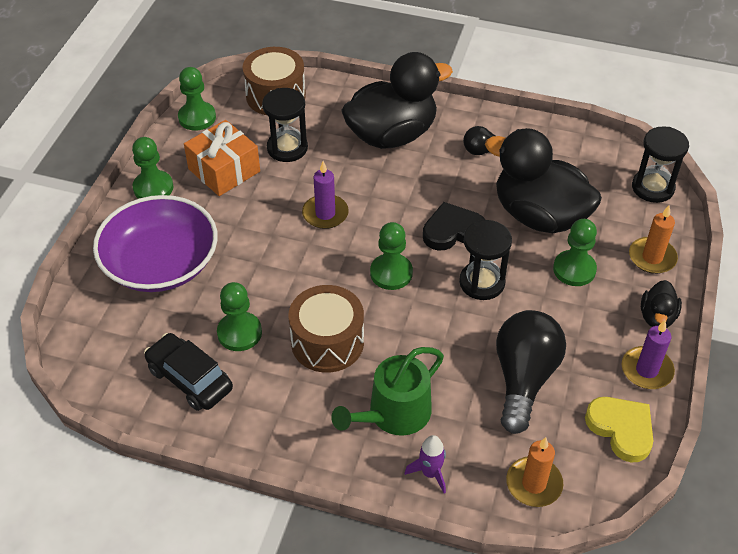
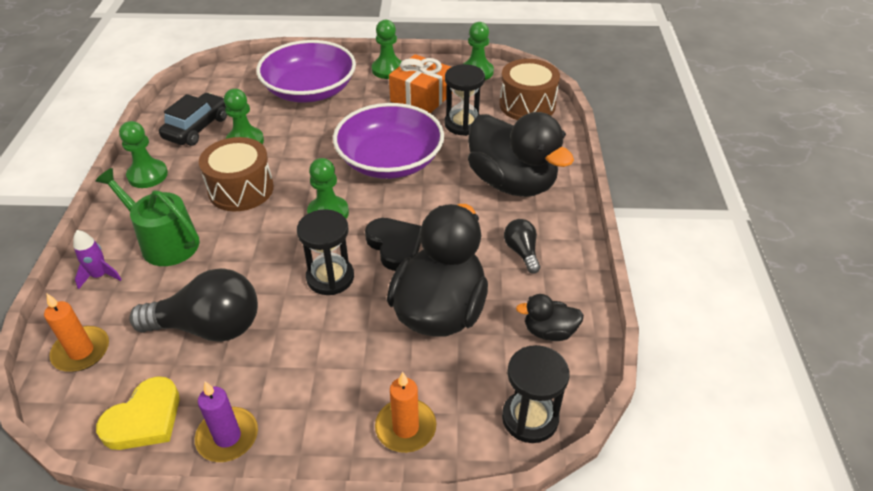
camera: 75 degrees right, 5 degrees down
(325, 214) = (390, 160): purple candle -> purple bowl
(574, 269) = (366, 351): green pawn -> green pawn (147, 175)
(657, 317) = (309, 441): black duck -> black duck (549, 331)

